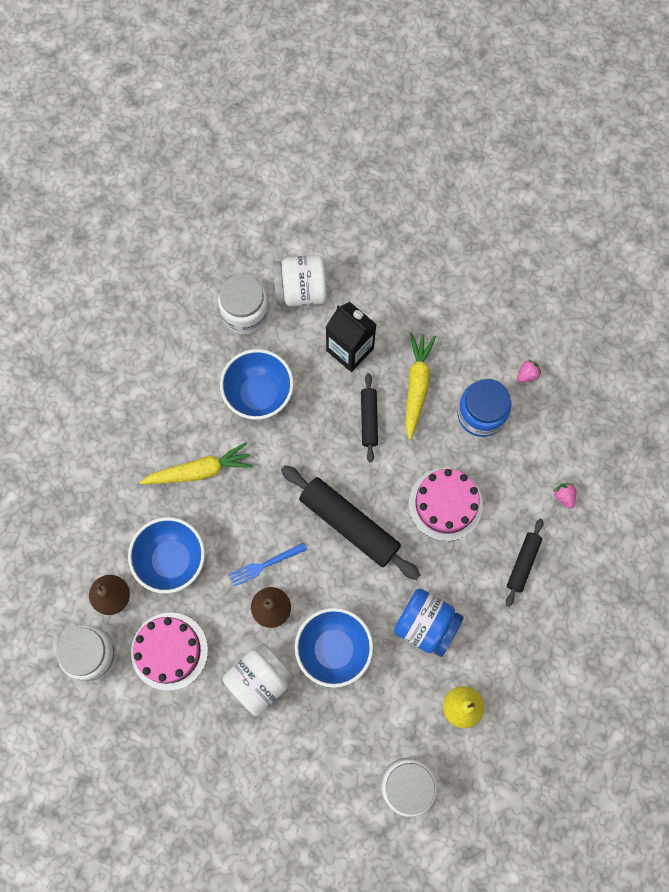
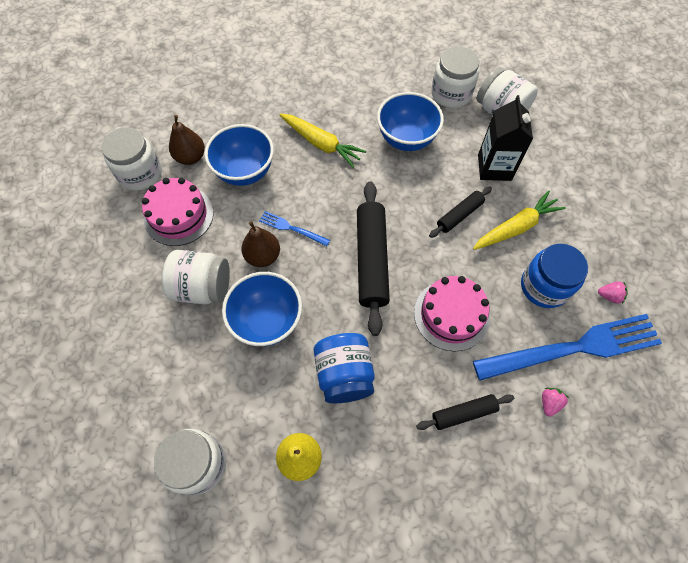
camera: 50 degrees right, 10 degrees down
(542, 440) = (573, 348): none -> blue fork

